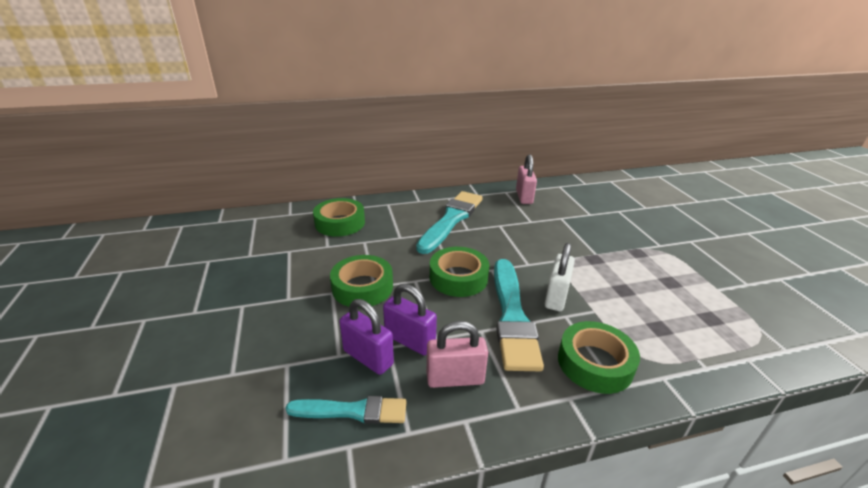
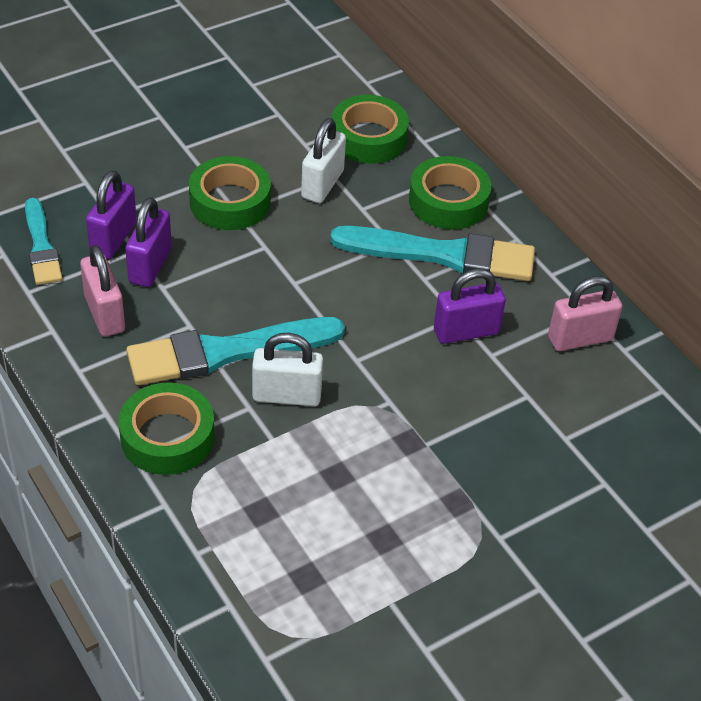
camera: 70 degrees right, 15 degrees up
(370, 246) = (322, 184): none -> white padlock
(458, 278) = (288, 288): green tape -> green tape (448, 201)
(512, 225) = (466, 331): none -> purple padlock

